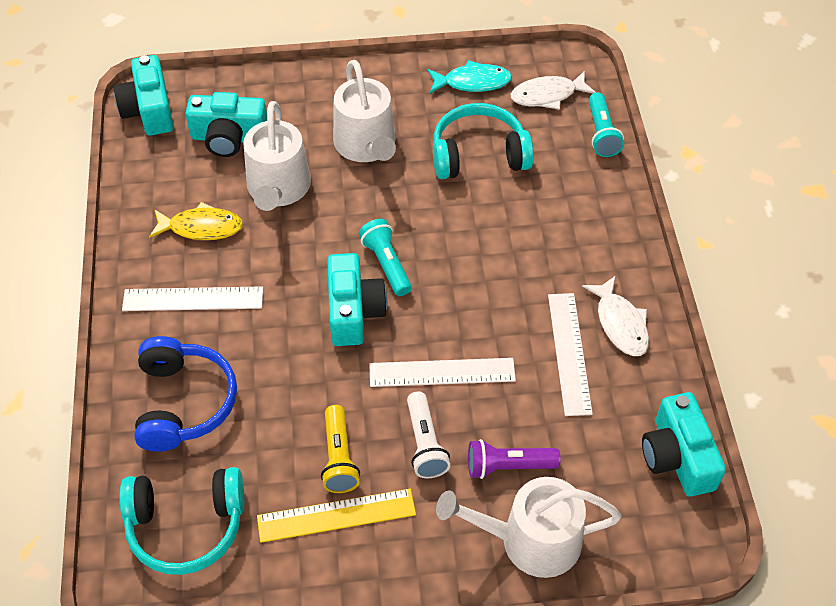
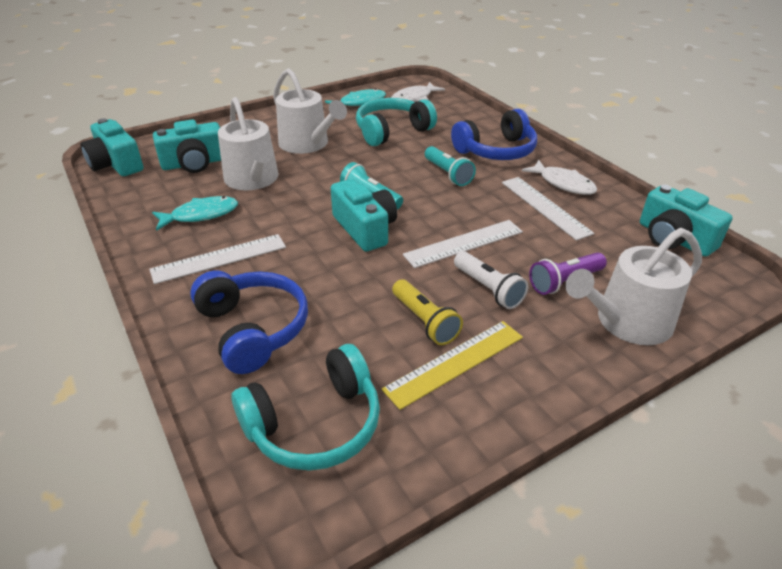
camera: 25 degrees left, 15 degrees down
(201, 227) = (201, 215): yellow fish -> turquoise fish
(582, 236) = (496, 151): none -> blue headphones
(601, 134) = (463, 106): turquoise flashlight -> turquoise flashlight (448, 174)

